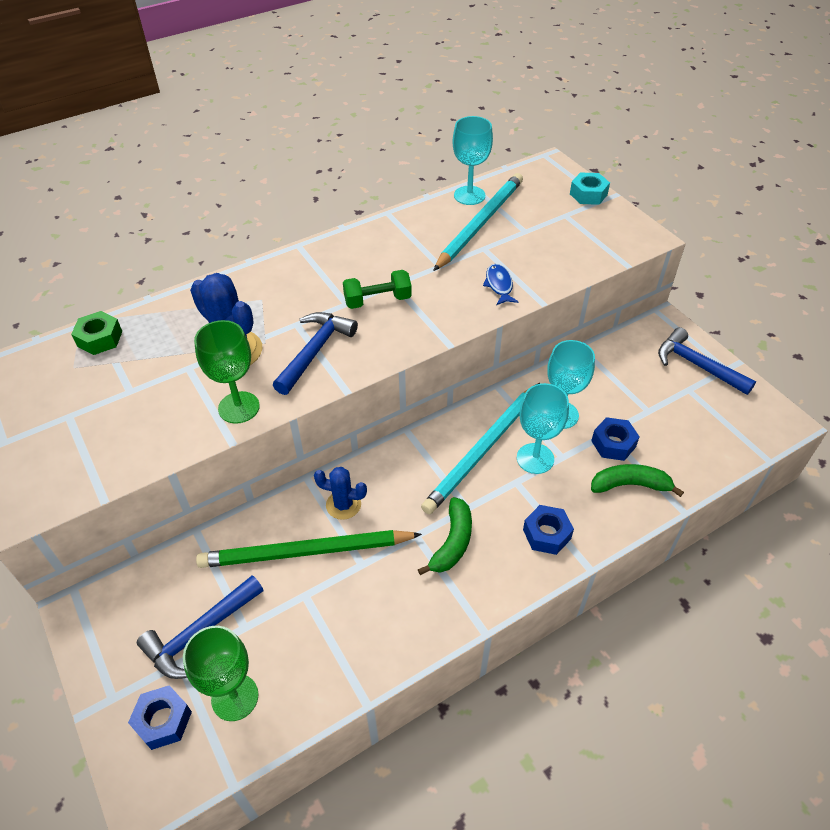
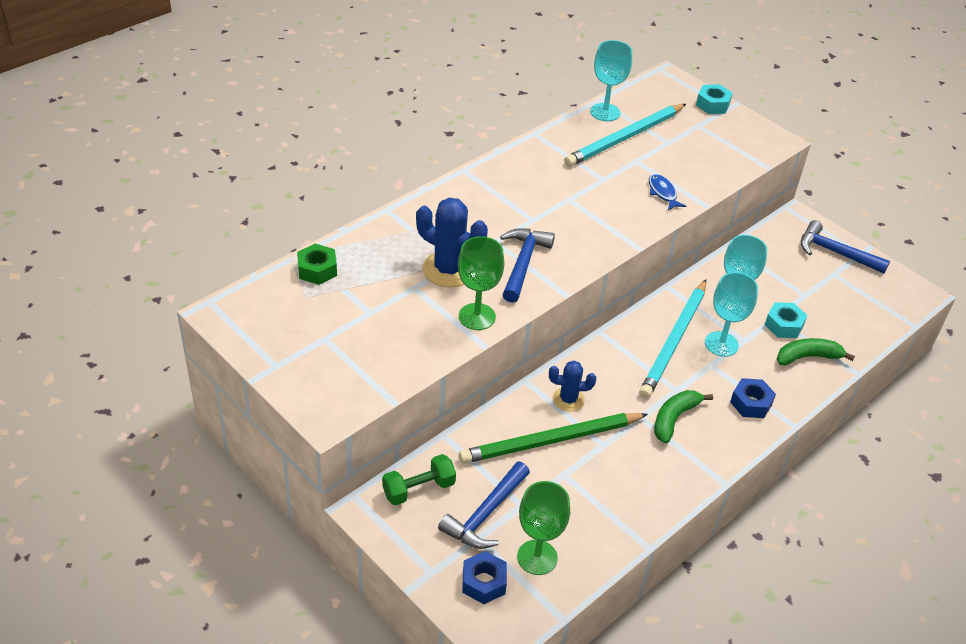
camera: 15 degrees left, 5 degrees down
(377, 300) = (560, 215): green dumbbell -> green dumbbell (418, 489)
(452, 542) = (674, 419): green banana -> green banana turned 150 degrees counterclockwise
(480, 223) = (625, 138): turquoise pencil -> turquoise pencil turned 150 degrees counterclockwise
(613, 444) = (783, 325): blue nut -> turquoise nut

